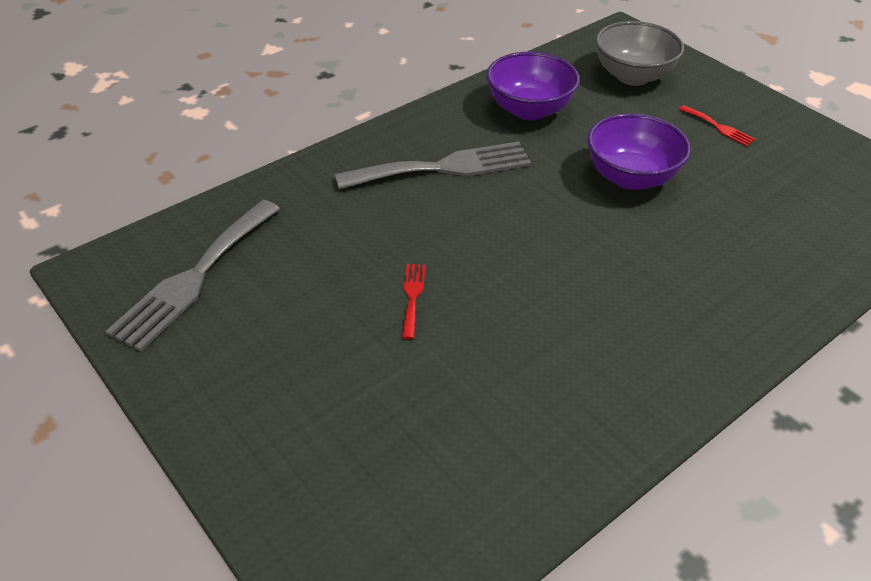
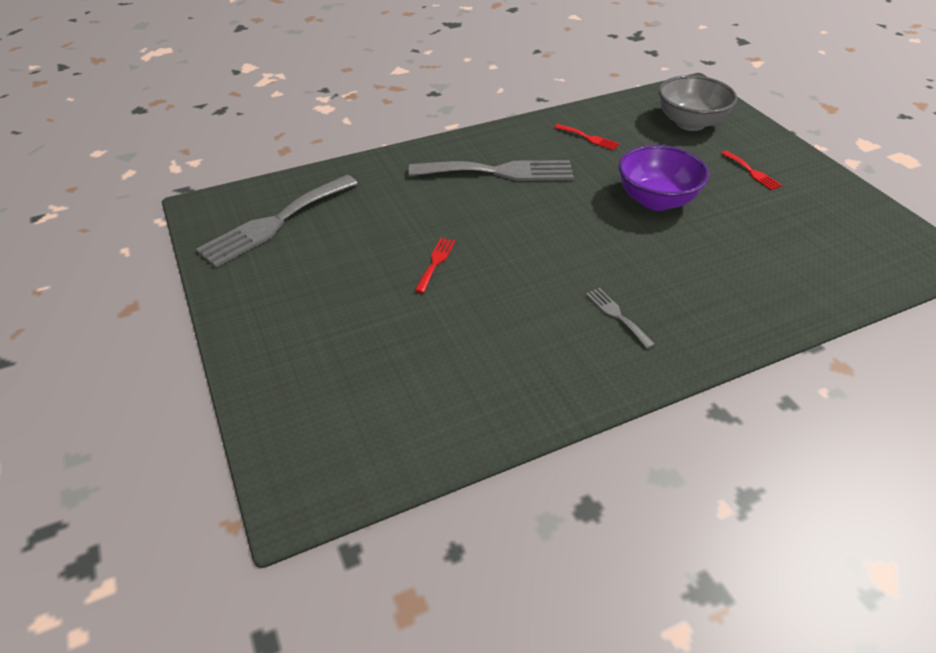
camera: 15 degrees right, 0 degrees up
(529, 110) = (588, 138): purple bowl -> red fork
(640, 326) = (617, 315): none -> grey fork

